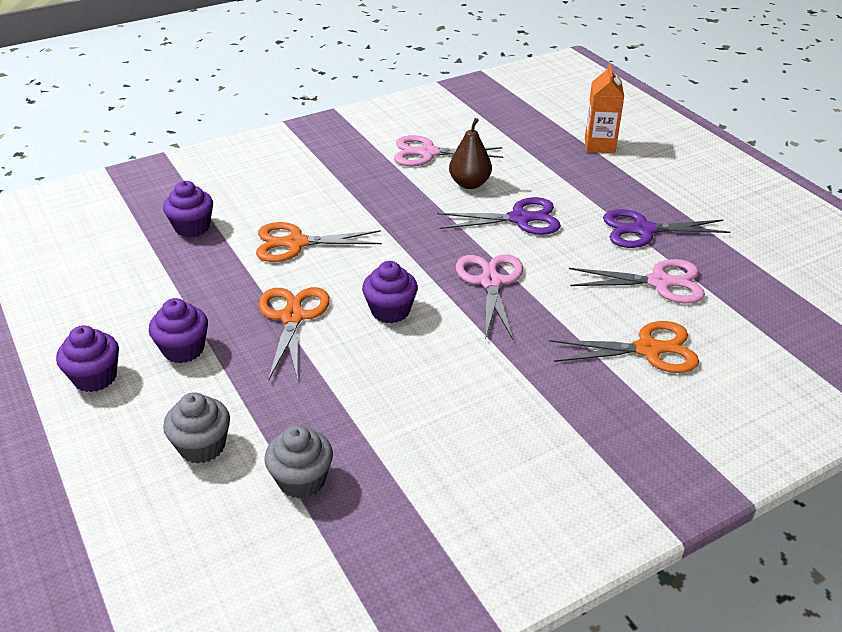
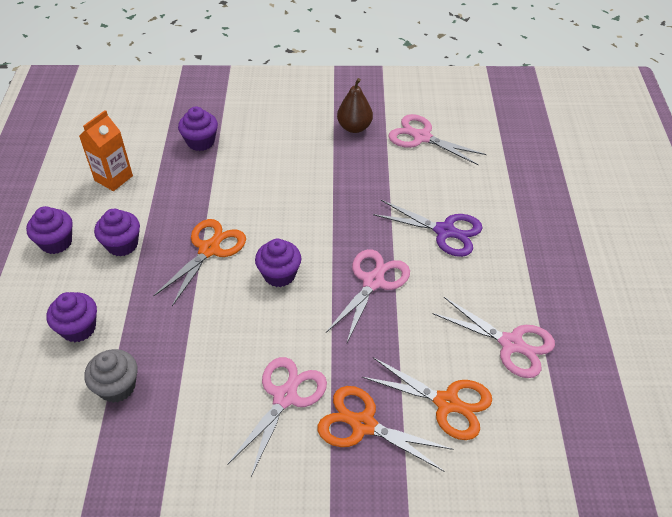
camera: 30 degrees right, 10 degrees up
(202, 446) = (78, 328): grey cupcake -> purple cupcake
(296, 243) = (259, 185): orange scissors -> orange scissors (363, 425)
(469, 184) = (431, 180): brown pear -> brown pear (354, 127)
(494, 410) = (285, 397): none -> pink scissors
(599, 145) = (575, 183): orange carton -> orange carton (113, 178)
(643, 230) = (541, 286): purple scissors -> none

